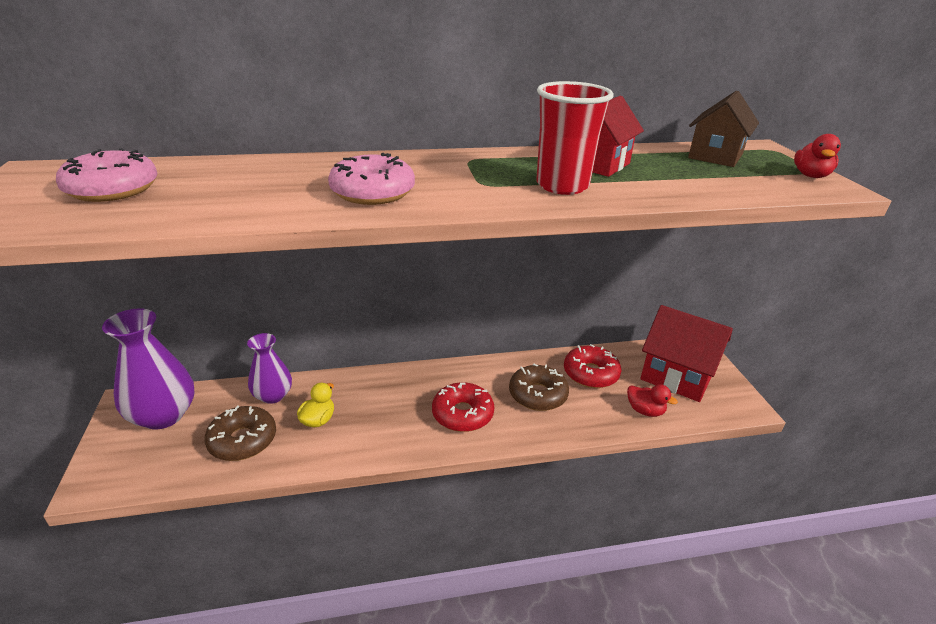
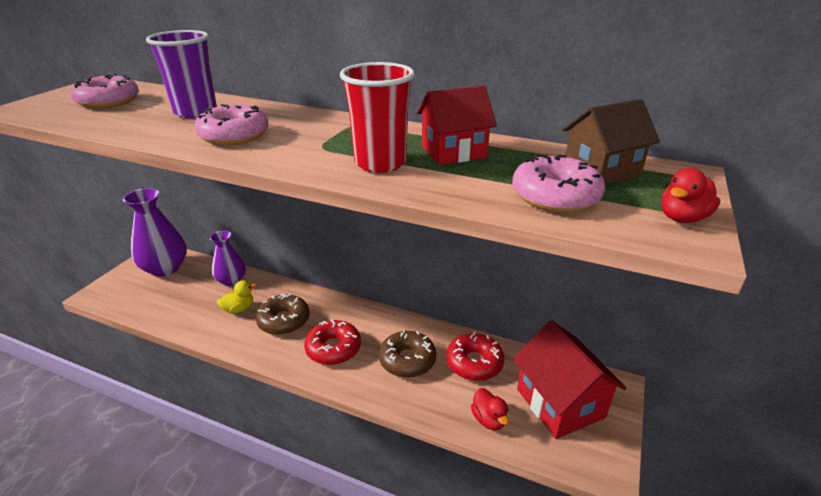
camera: 35 degrees right, 0 degrees up
(243, 440) = (186, 303): brown donut -> brown donut (284, 321)
(269, 178) = (195, 112): none -> purple cup
(724, 180) = (555, 196): none -> pink donut

